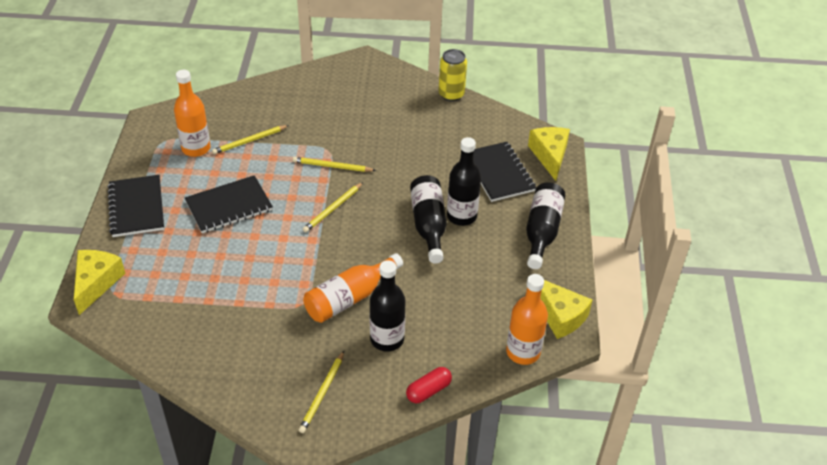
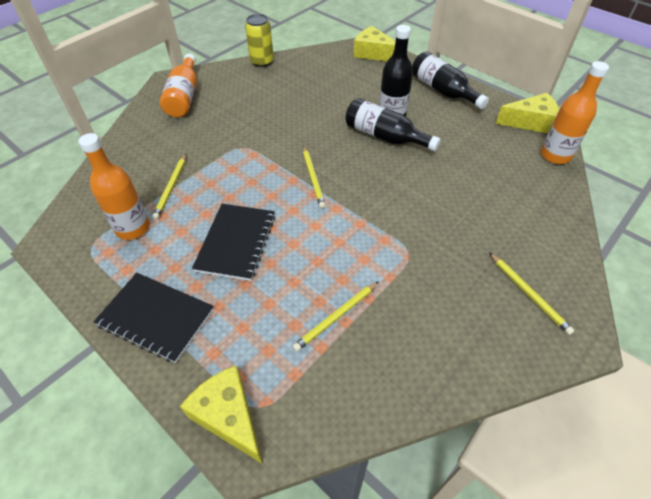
camera: 50 degrees left, 5 degrees up
(332, 166) = (264, 154): yellow pencil -> yellow pencil (336, 317)
(349, 298) = (426, 219): orange bottle -> orange bottle (184, 96)
(387, 339) = (491, 220): black bottle -> none
(428, 391) = (565, 224): red capsule -> none
(499, 173) = (366, 81): black notebook -> none

